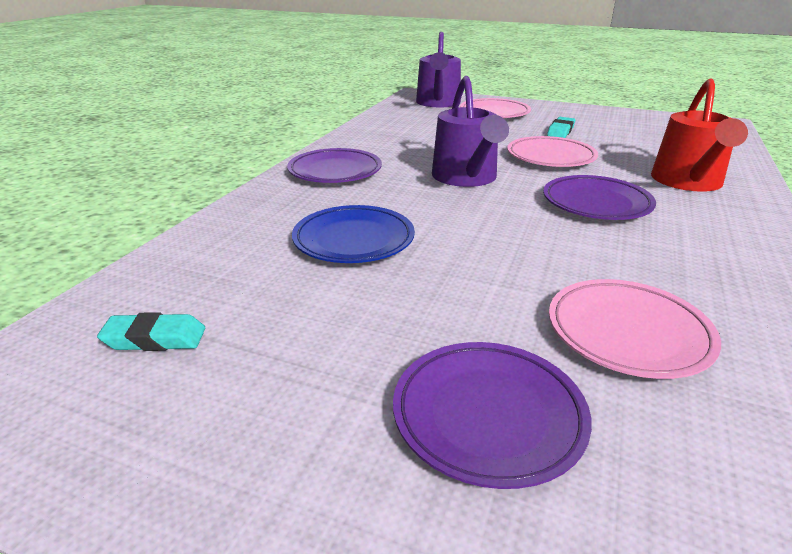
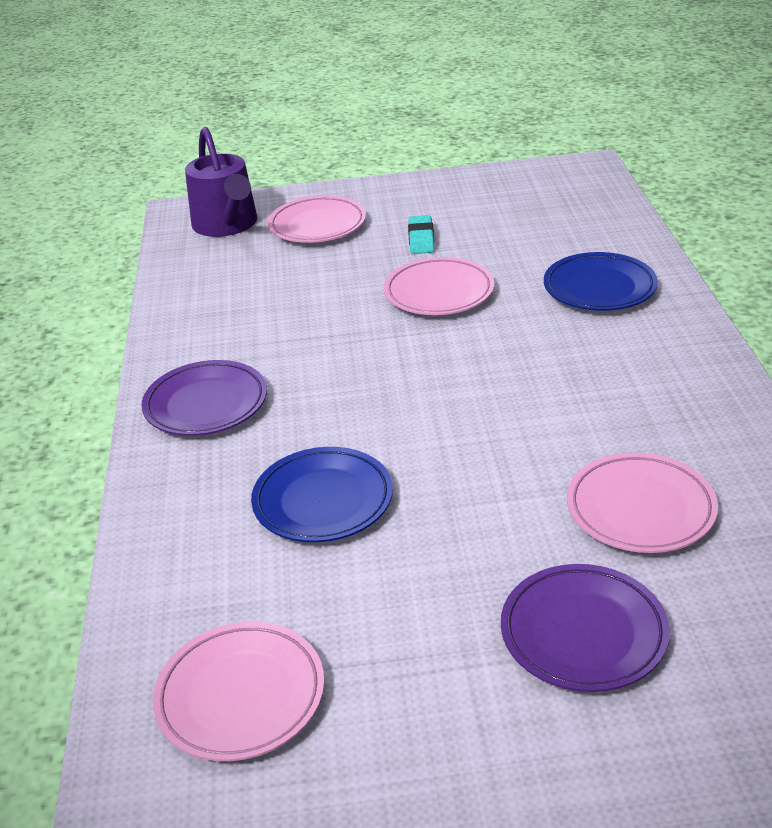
camera: 25 degrees left, 5 degrees up
(155, 339) = (241, 696): turquoise eraser -> pink plate
(466, 178) = (369, 361): purple watering can -> none
(596, 203) = (529, 354): purple plate -> none
(688, 182) = (599, 288): red watering can -> blue plate

